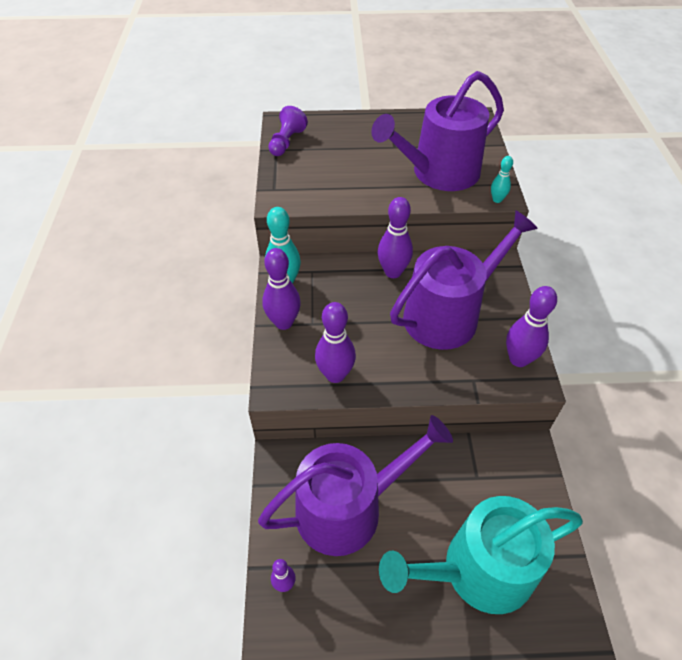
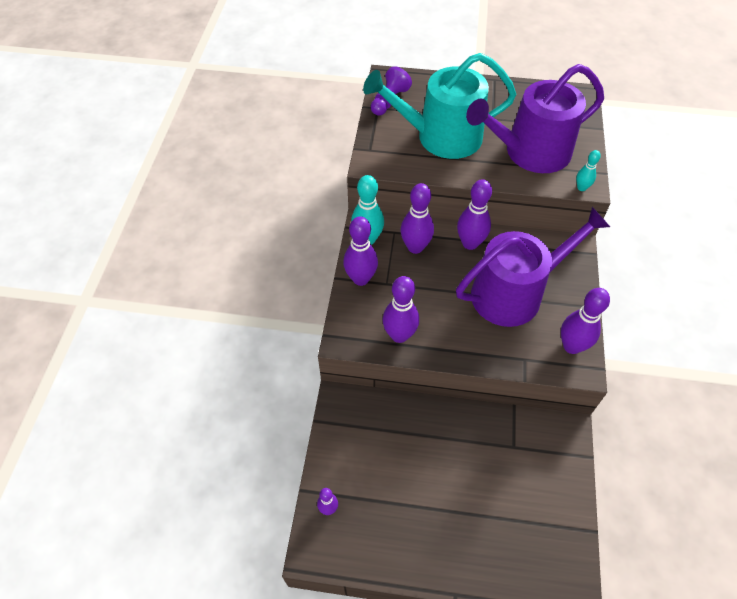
camera: 10 degrees right, 5 degrees up
(336, 283) = (415, 247): none -> purple bowling pin
(348, 508) = (393, 454): purple watering can -> none
(478, 570) = (497, 527): turquoise watering can -> turquoise watering can (441, 137)

